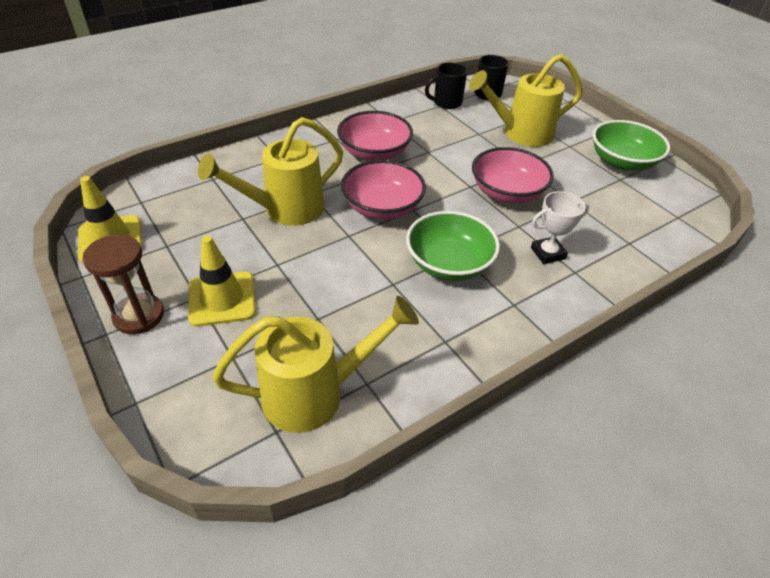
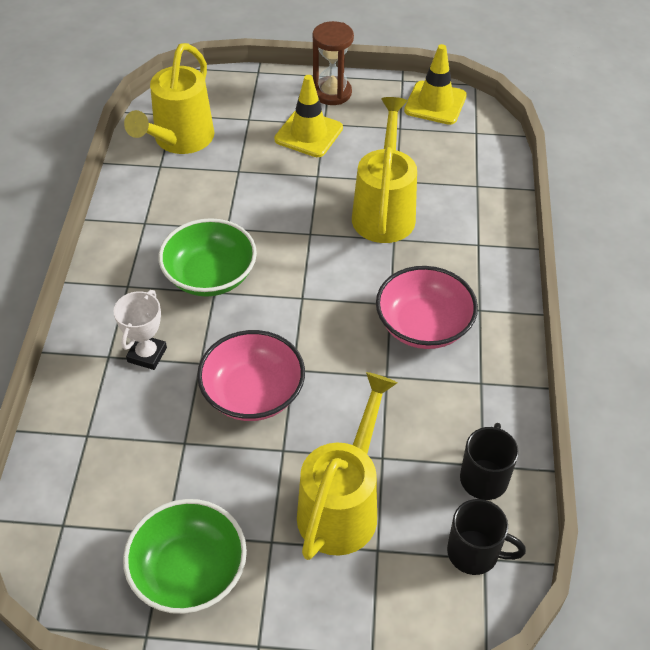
camera: 130 degrees right, 5 degrees up
(382, 207) = (325, 277): pink bowl -> none

